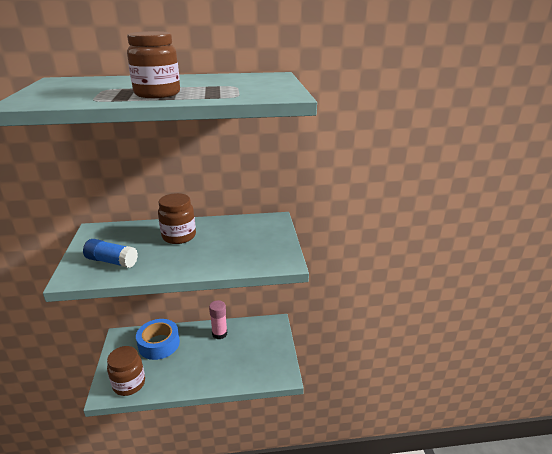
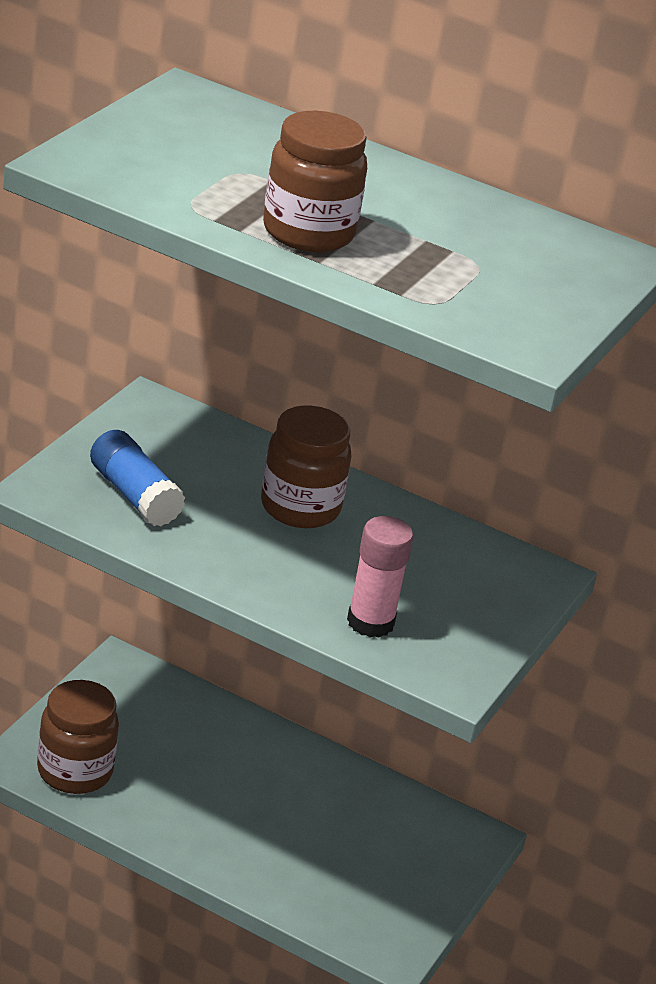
camera: 30 degrees right, 5 degrees up
(159, 344) = (187, 729): blue tape -> none
(219, 333) = (330, 784): pink glue stick -> pink glue stick (370, 622)

